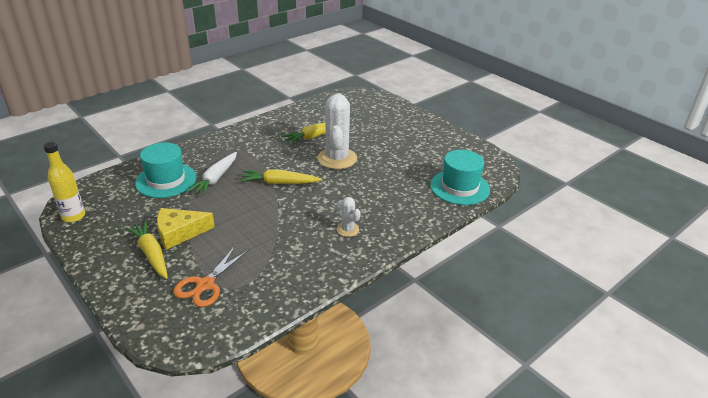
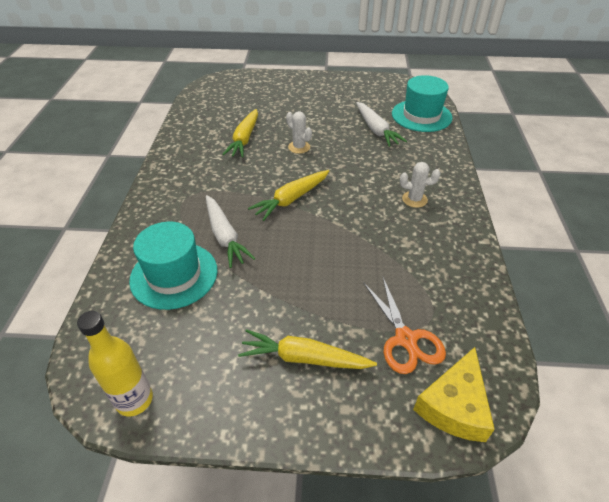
camera: 45 degrees left, 10 degrees up
(179, 233) = (290, 314): yellow cheese -> yellow cheese (454, 405)
(337, 158) = (299, 147): white cactus -> white cactus, size x0.48
(407, 177) = (376, 130): none -> white carrot

